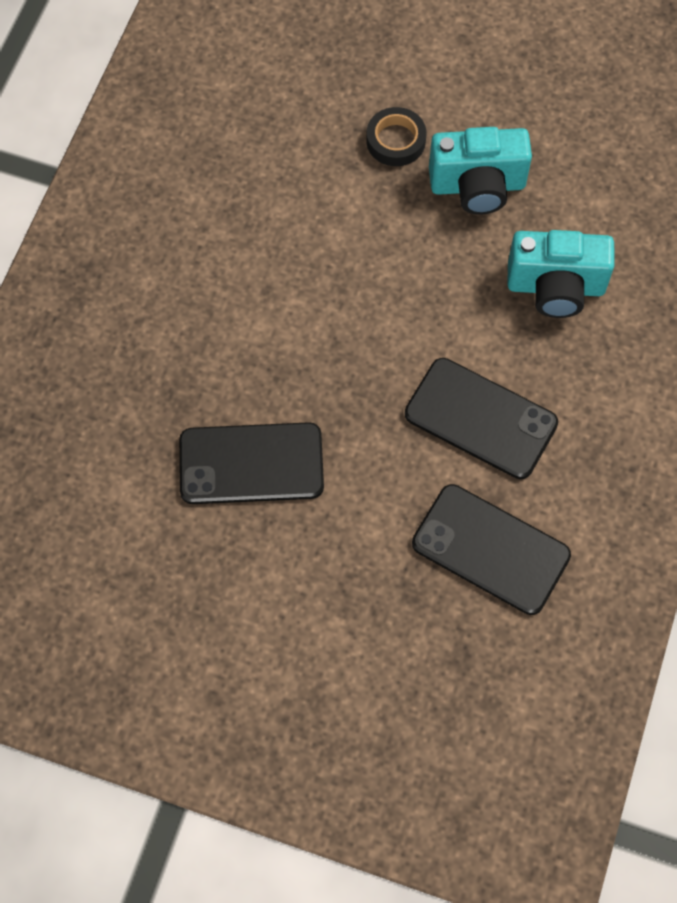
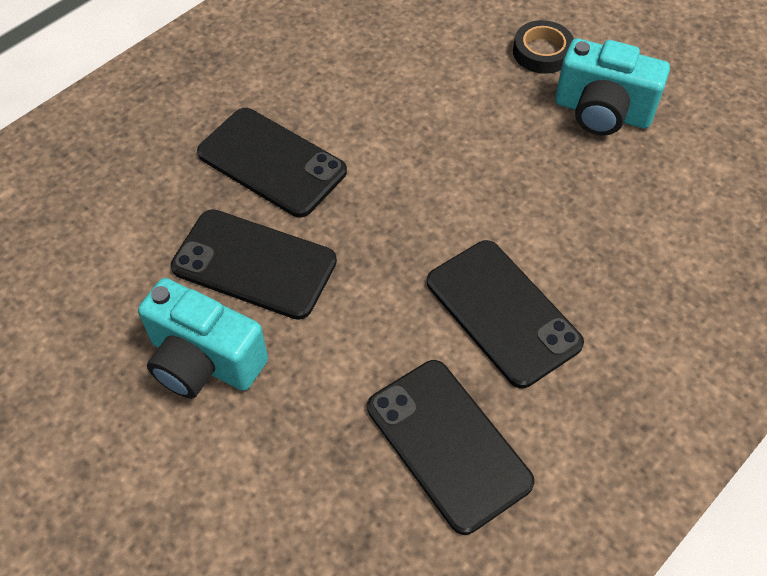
camera: 25 degrees right, 10 degrees down
(210, 359) = (272, 162): none -> black phone
(555, 287) = (640, 223): turquoise camera -> turquoise camera (204, 361)

